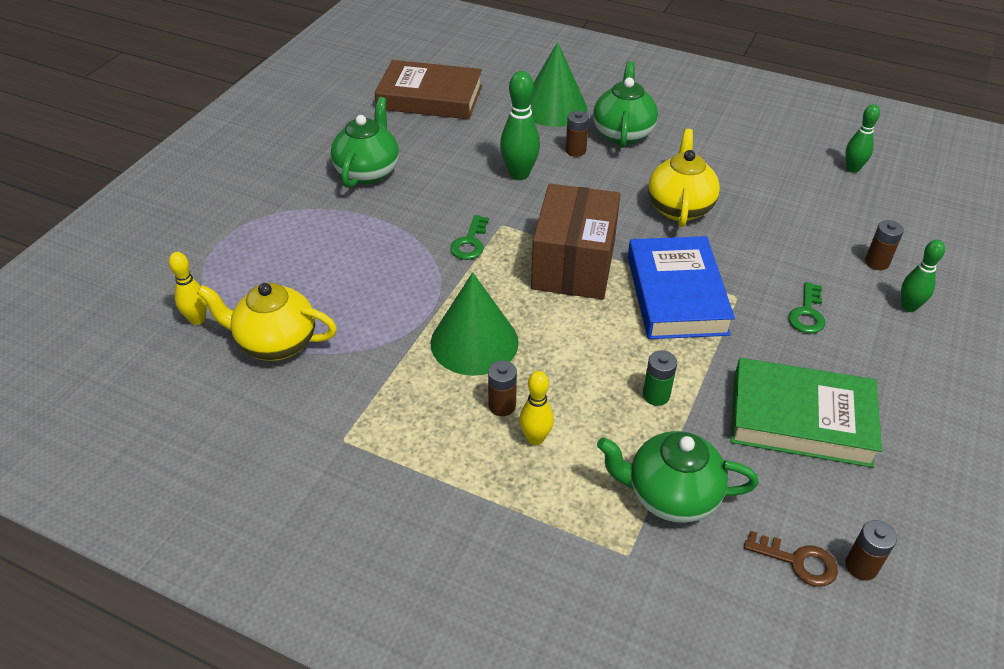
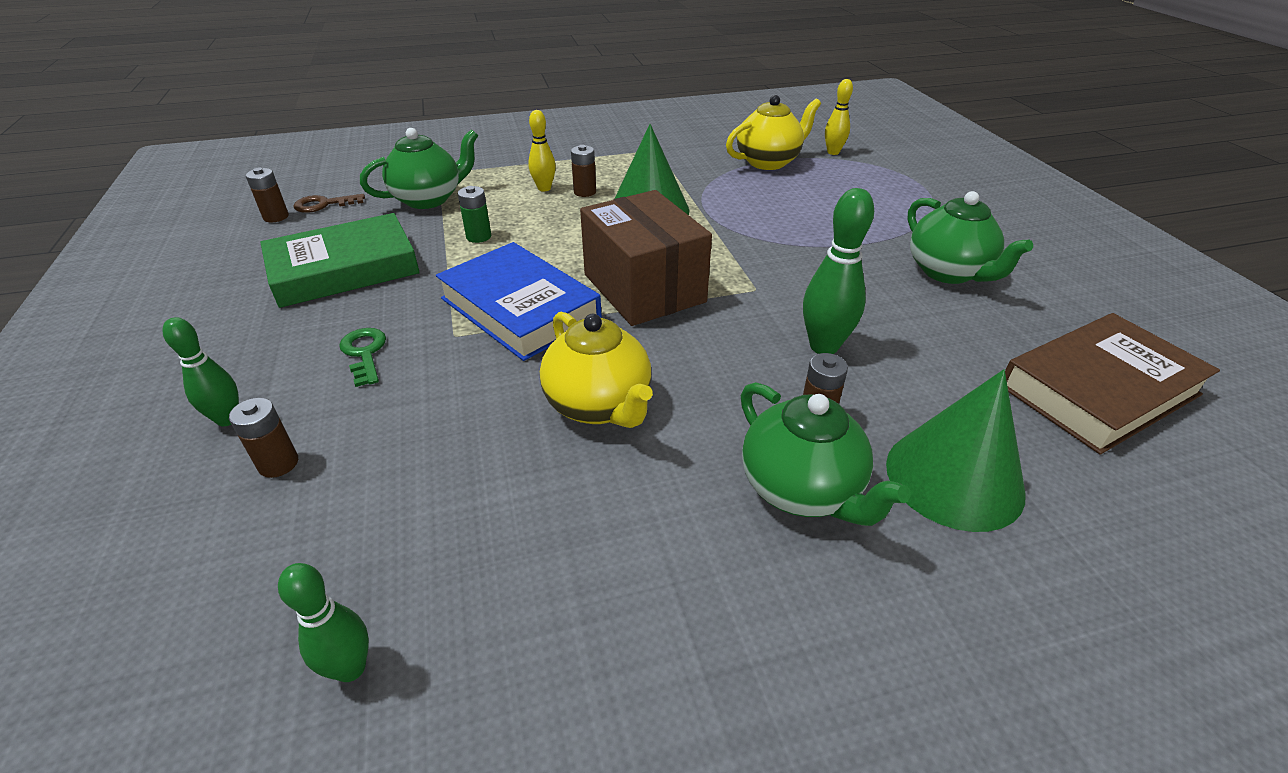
camera: 140 degrees right, 5 degrees down
(470, 242) = (756, 262): green key -> none

